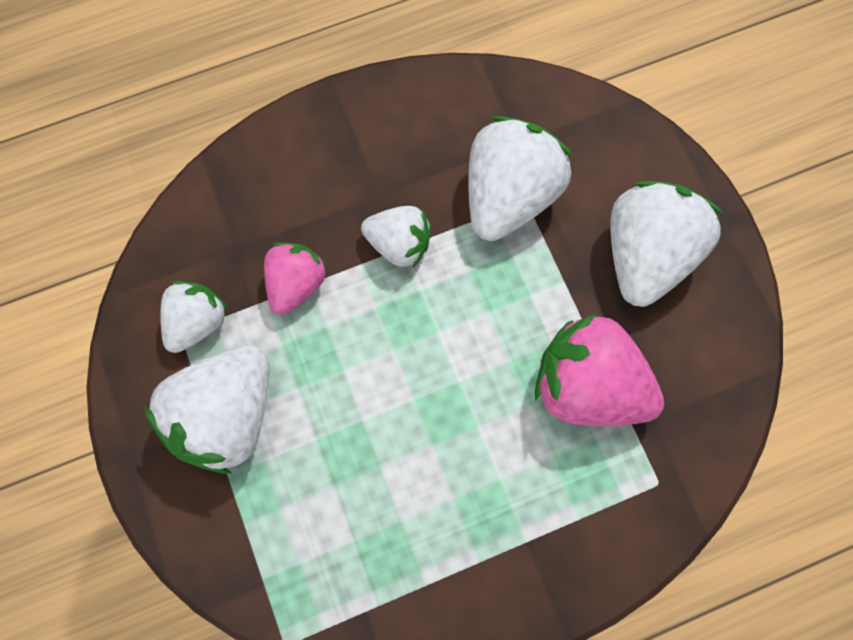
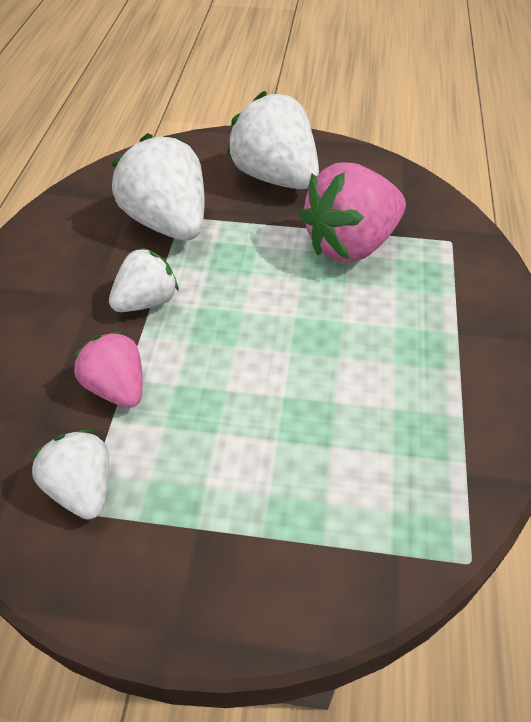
camera: 60 degrees left, 25 degrees down
(228, 413) = (199, 504): white strawberry -> none

